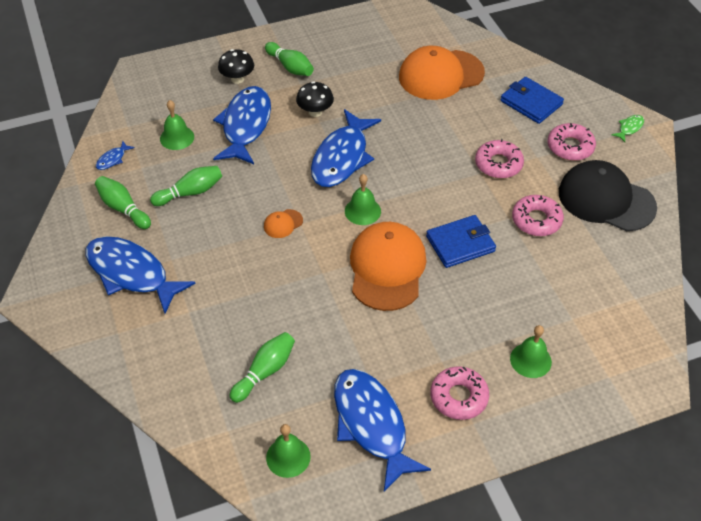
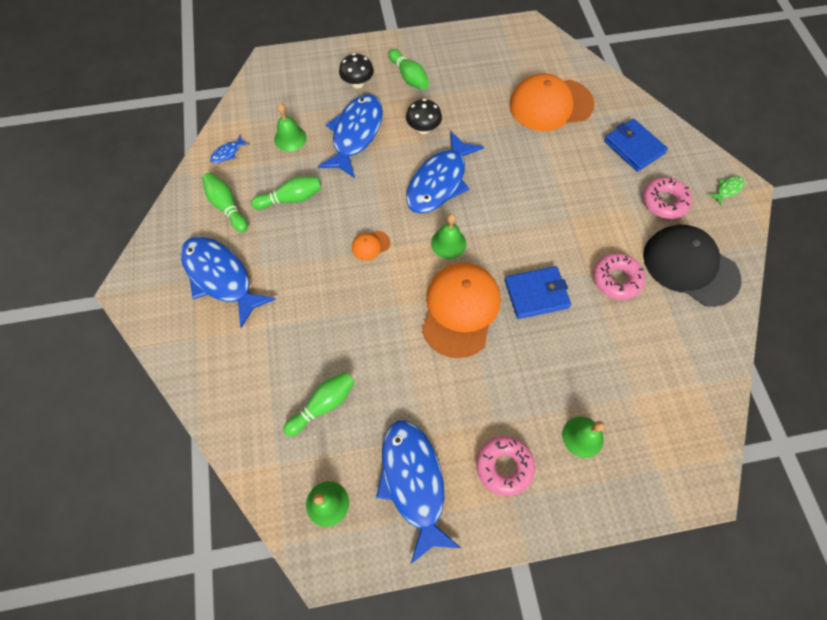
camera: 10 degrees right, 15 degrees up
(498, 164) = (589, 211): pink donut -> none

